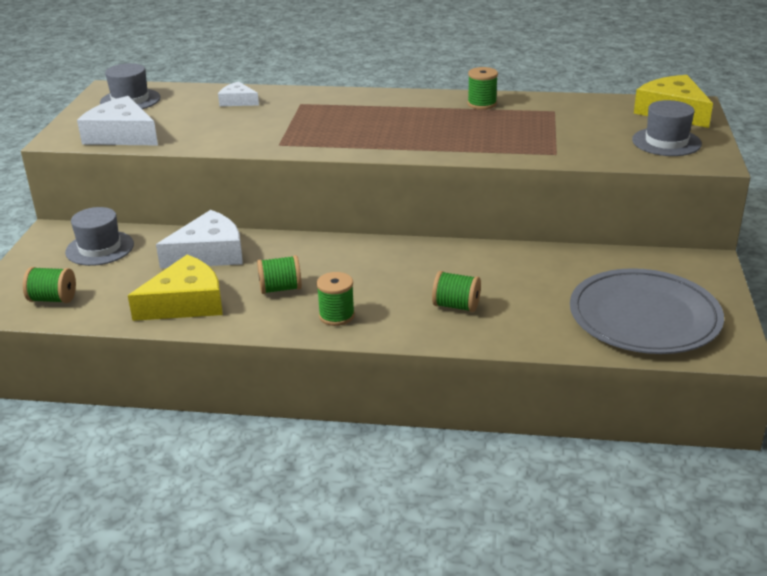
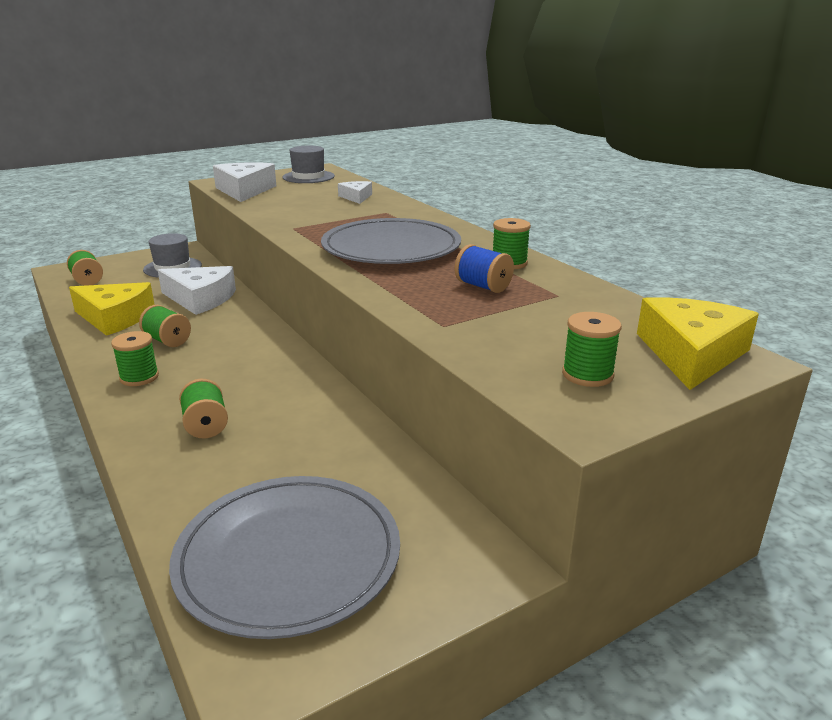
camera: 50 degrees right, 5 degrees down
(391, 126) = (391, 248): none -> grey plate
(510, 124) = (483, 286): none -> blue spool
(666, 142) = (587, 375): grey hat -> green spool

